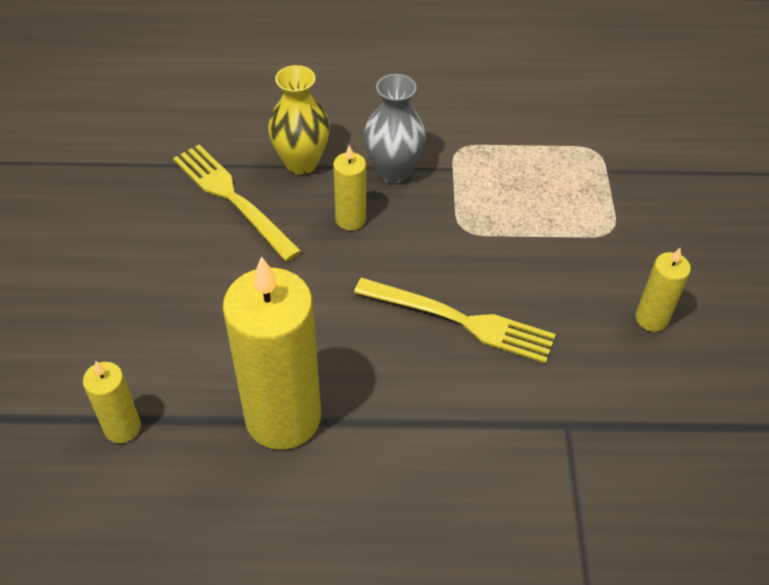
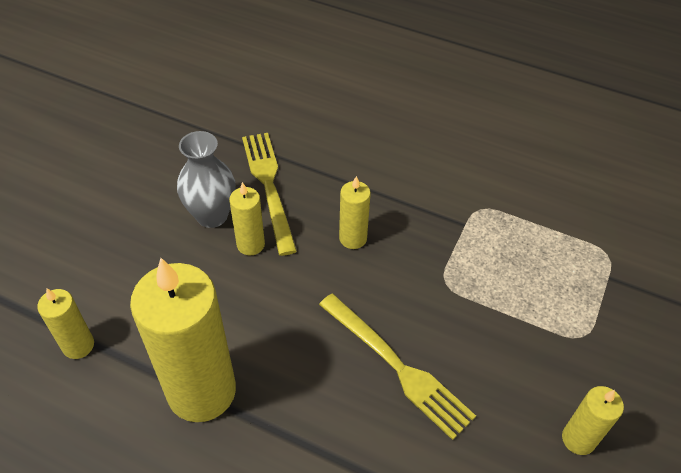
camera: 25 degrees right, 0 degrees up
(248, 262) = (250, 244): none -> yellow candle
(301, 163) = (340, 175): yellow vase -> none
(393, 171) = (412, 209): grey vase -> grey vase (212, 215)

